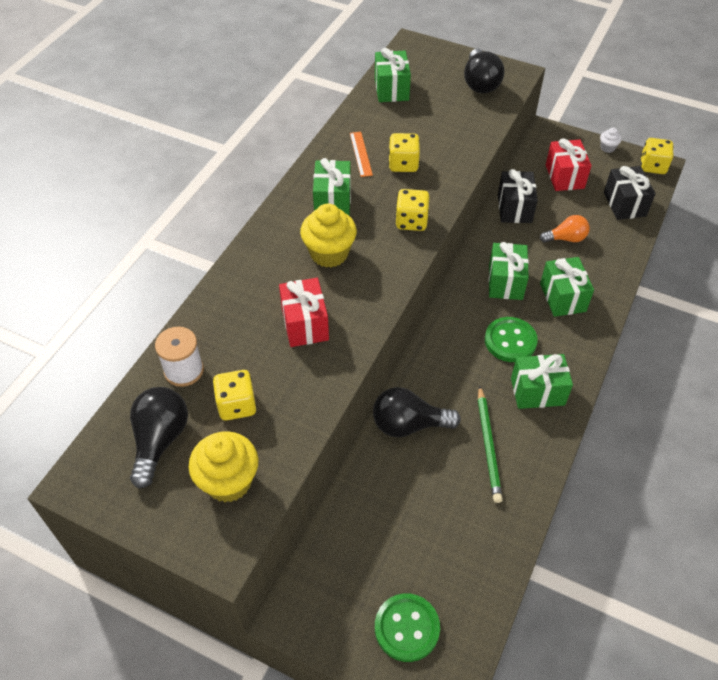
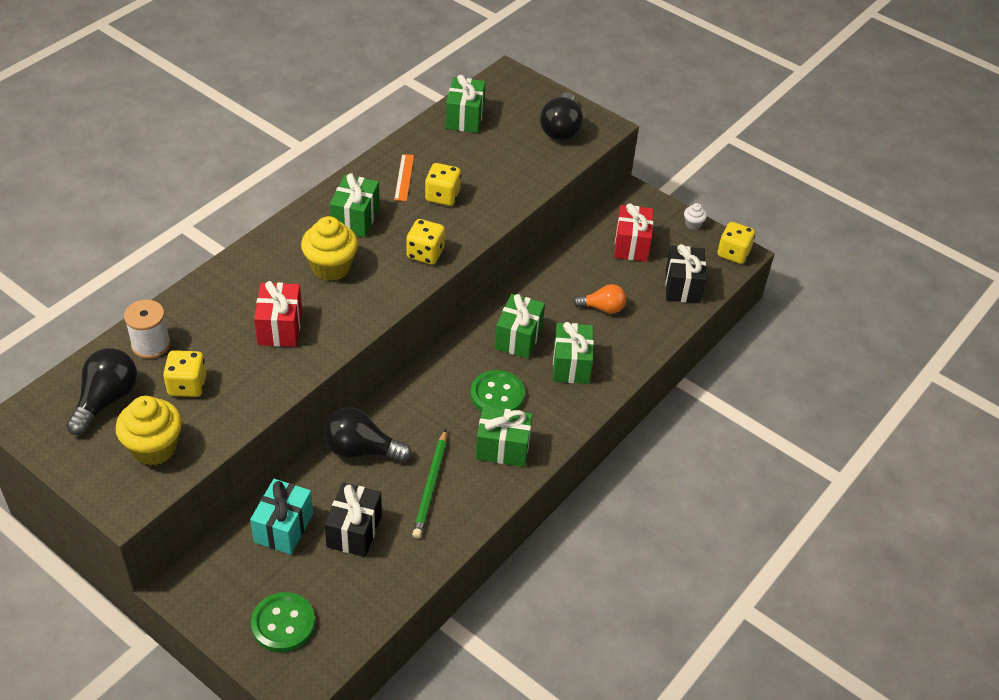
camera: 10 degrees right, 5 degrees down
(367, 523) = (284, 528): none -> turquoise gift
(514, 208) = (562, 267): black gift -> black gift (354, 531)

